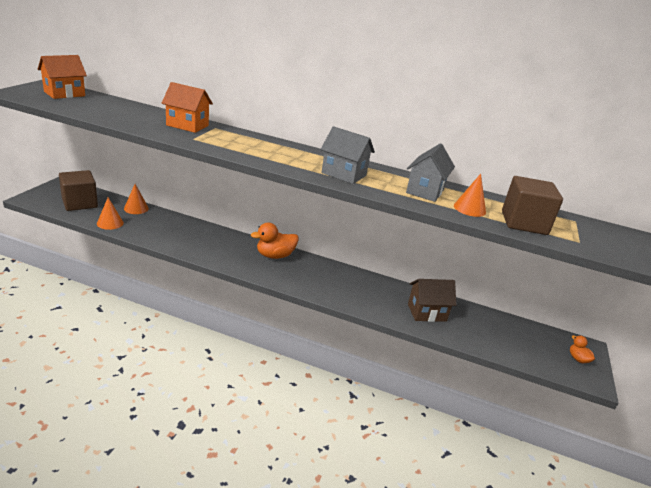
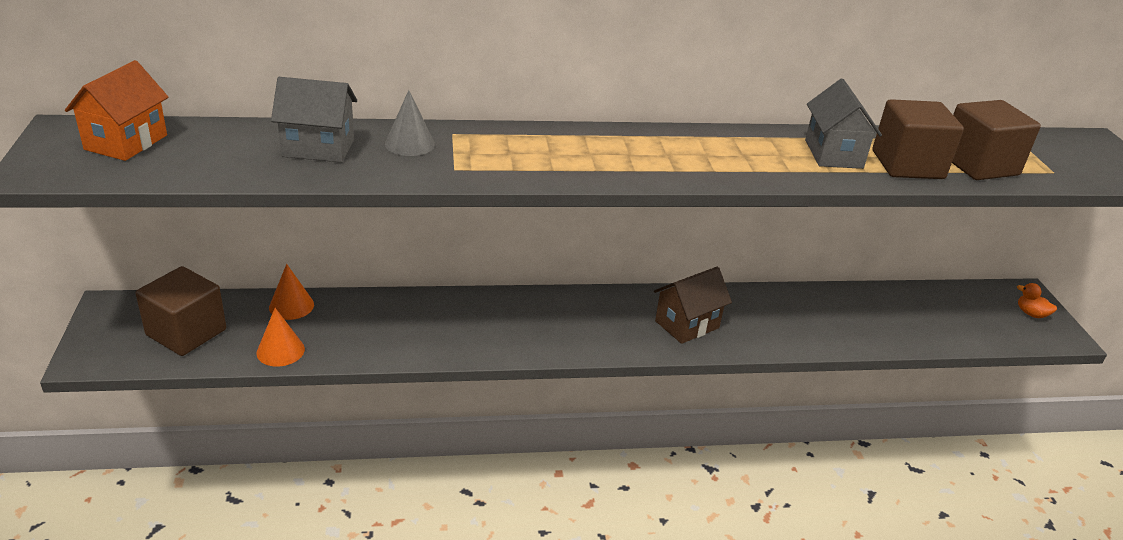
camera: 25 degrees left, 5 degrees up
(187, 125) = (410, 144): orange house -> grey cone
(275, 255) = (578, 309): orange duck -> none
(344, 174) = (717, 161): grey house -> grey house (318, 148)
(427, 312) = (835, 319): brown house -> brown house (687, 324)
(469, 209) = (907, 165): orange cone -> brown cube

